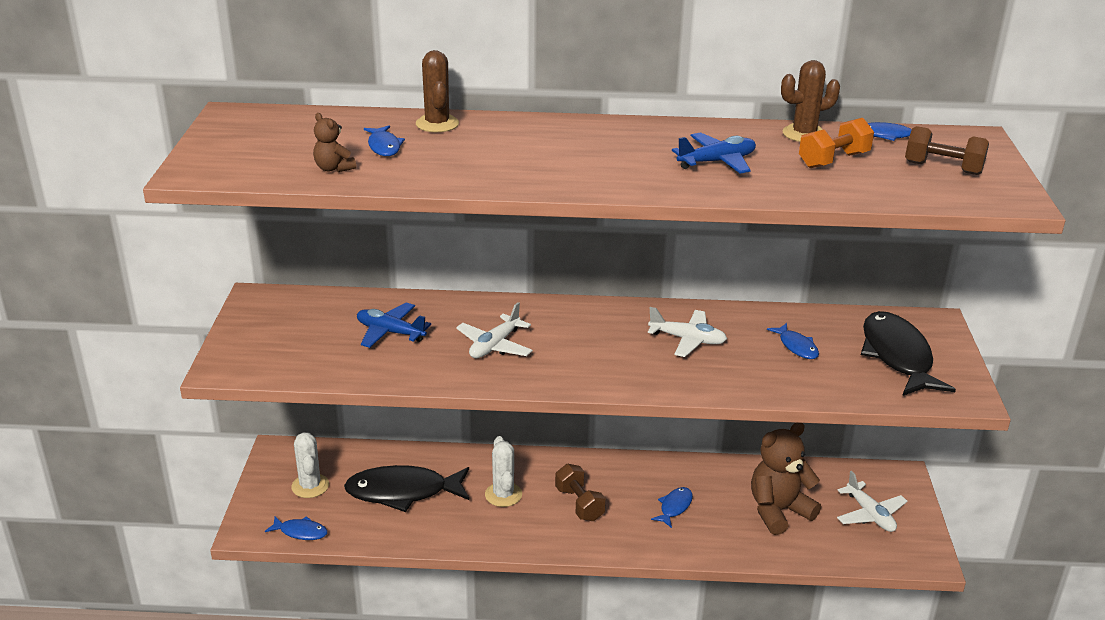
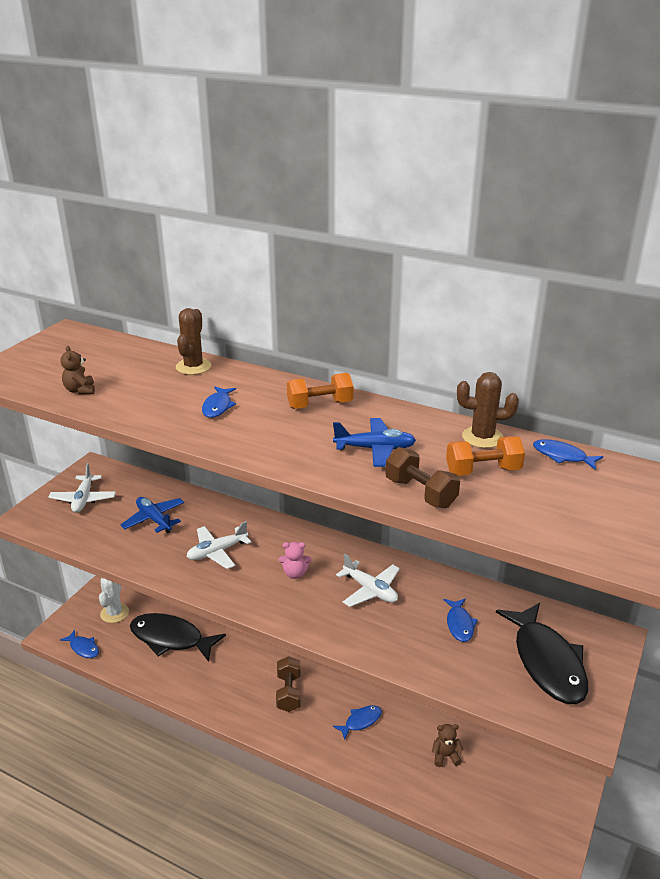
camera: 25 degrees right, 0 degrees up
(384, 146) = (135, 379): blue fish -> blue fish (218, 407)
(503, 495) = (238, 665): white cactus -> none
(598, 344) = (295, 573): none -> pink teddy bear
(618, 135) = (320, 405): none -> orange dumbbell
(778, 511) = (445, 756): brown teddy bear -> brown teddy bear, size x0.48
(870, 514) = (526, 789): white plane -> white plane (83, 499)
(897, 356) = (547, 662): black fish -> black fish turned 150 degrees clockwise
(943, 168) = (584, 504): brown dumbbell -> brown dumbbell (420, 493)

